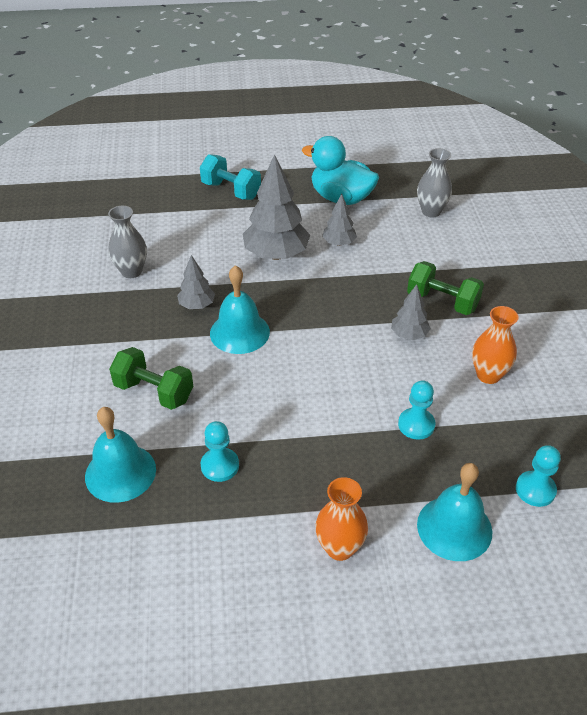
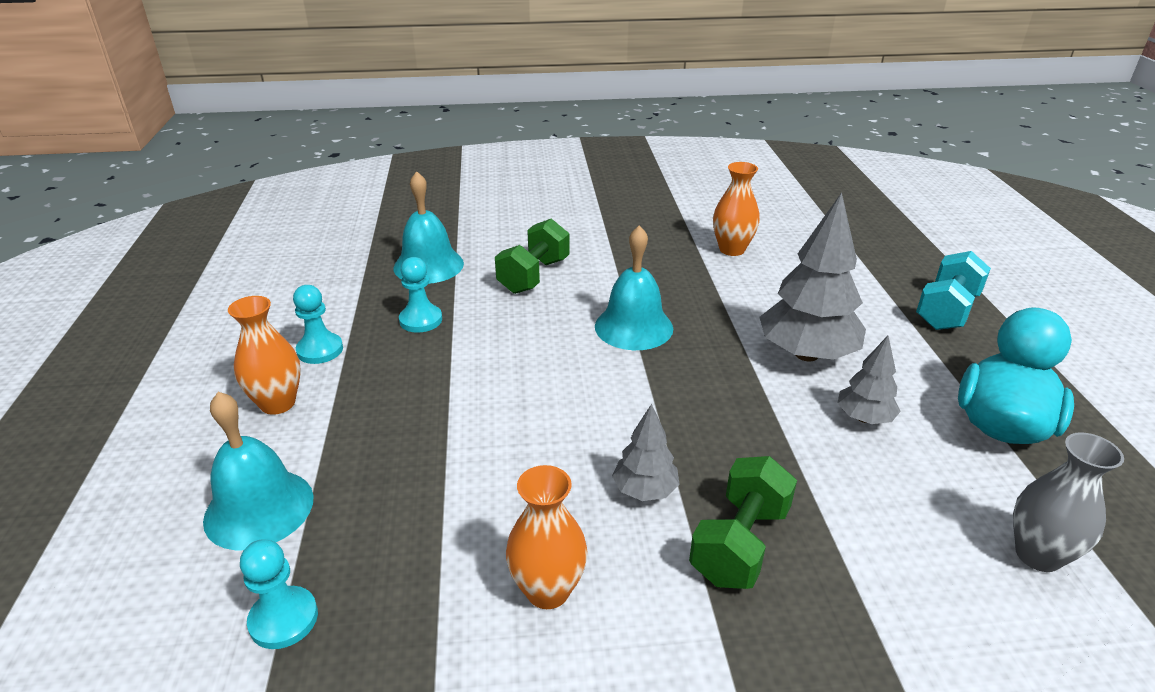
camera: 90 degrees right, 10 degrees down
(131, 271) = (732, 249): grey vase -> orange vase
(197, 305) = (679, 295): grey tree -> none
(416, 425) = (449, 484): turquoise pawn -> turquoise pawn (320, 350)

